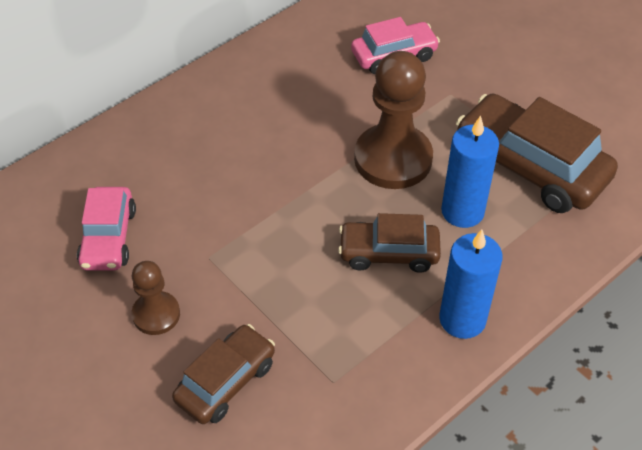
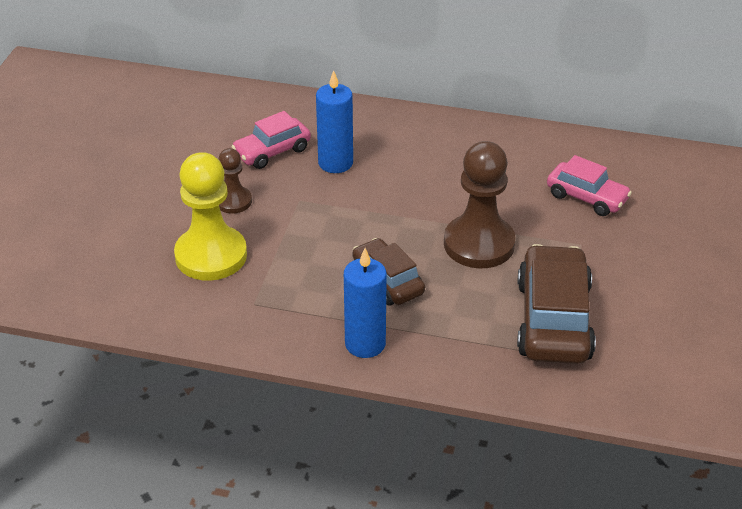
camera: 55 degrees right, 10 degrees down
(226, 381) = (211, 256): brown car -> yellow pawn
(462, 211) = (466, 302): blue candle -> blue candle (335, 163)

